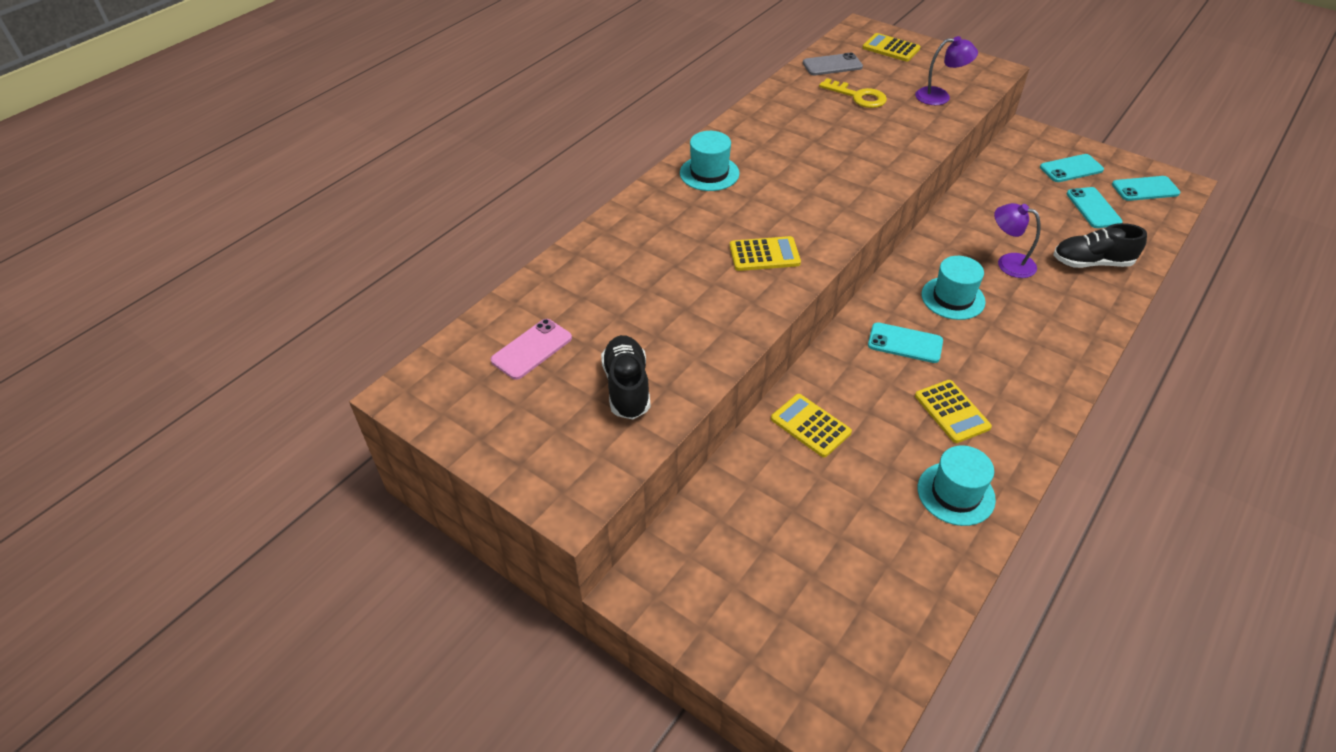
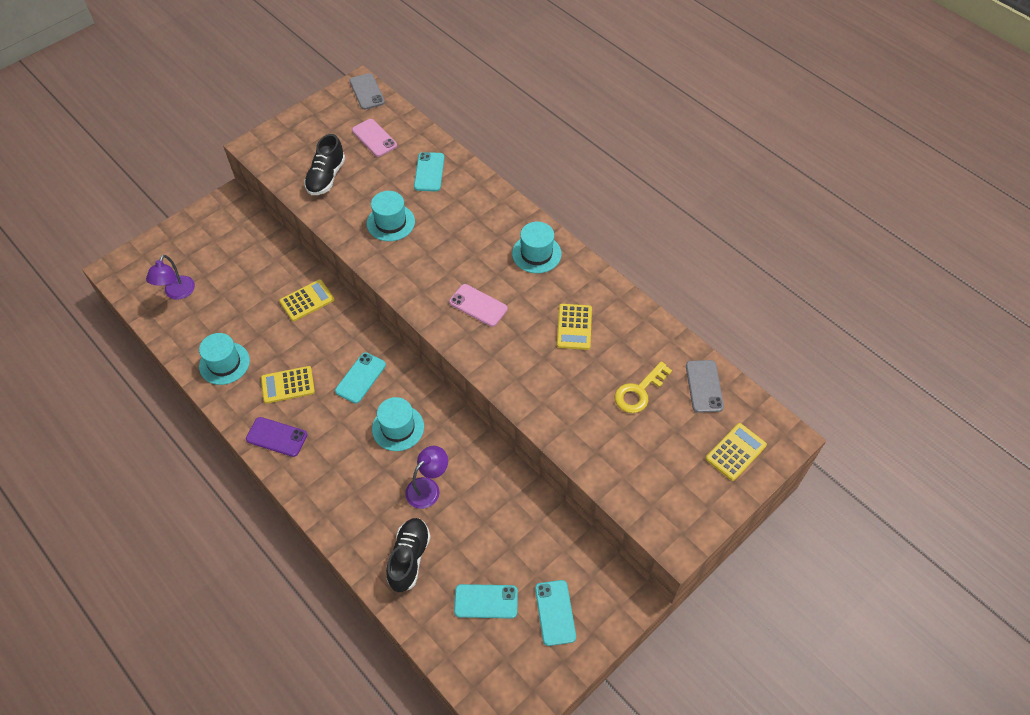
camera: 100 degrees right, 10 degrees up
(421, 380) = (367, 92): none -> grey phone
(627, 387) = (326, 177): black shoe -> black shoe turned 105 degrees clockwise
(698, 300) = (390, 222): none -> turquoise hat
(764, 254) = (426, 268): yellow calculator -> yellow calculator (574, 327)
(803, 205) = (478, 305): none -> pink phone
(940, 96) = (628, 465): purple lamp -> purple lamp (177, 293)
(1029, 403) = (276, 437): none -> purple phone
(1145, 189) = (505, 673): turquoise phone -> turquoise phone (429, 172)

